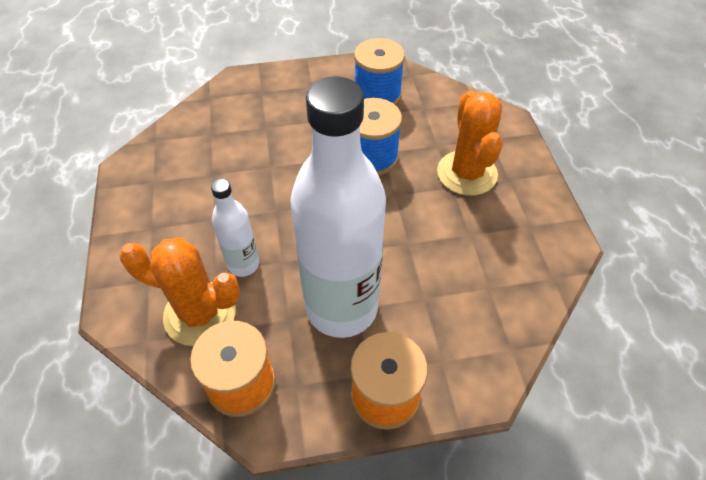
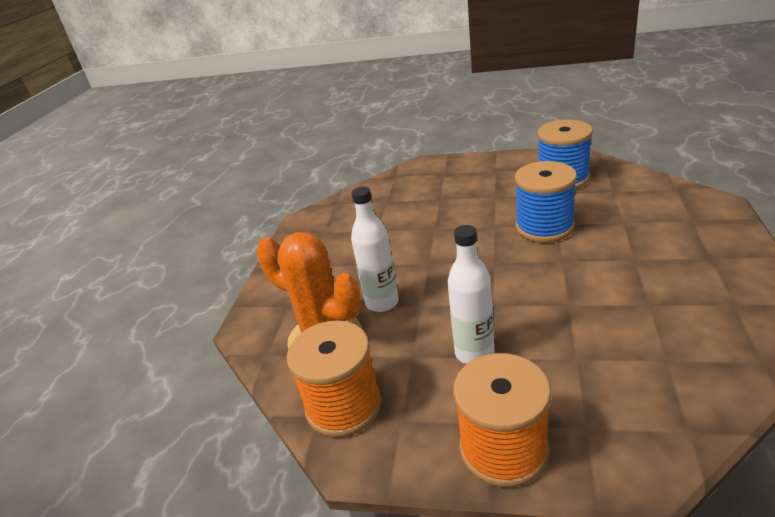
camera: 25 degrees right, 20 degrees down
(341, 307) = (474, 353): white bottle -> white bottle, size x0.47
(467, 173) = (655, 248): orange cactus -> none

